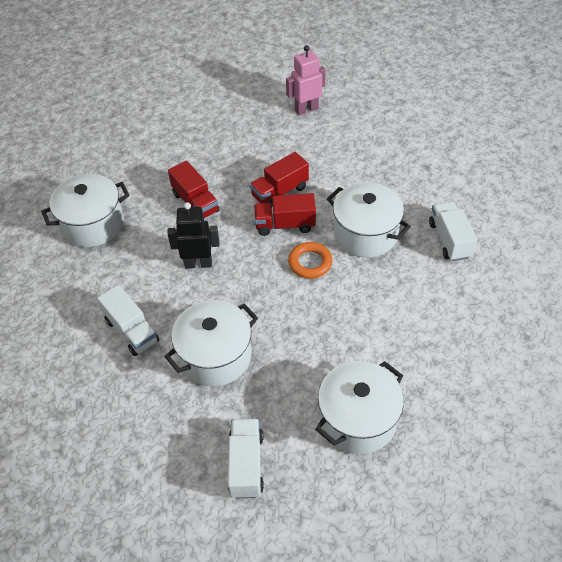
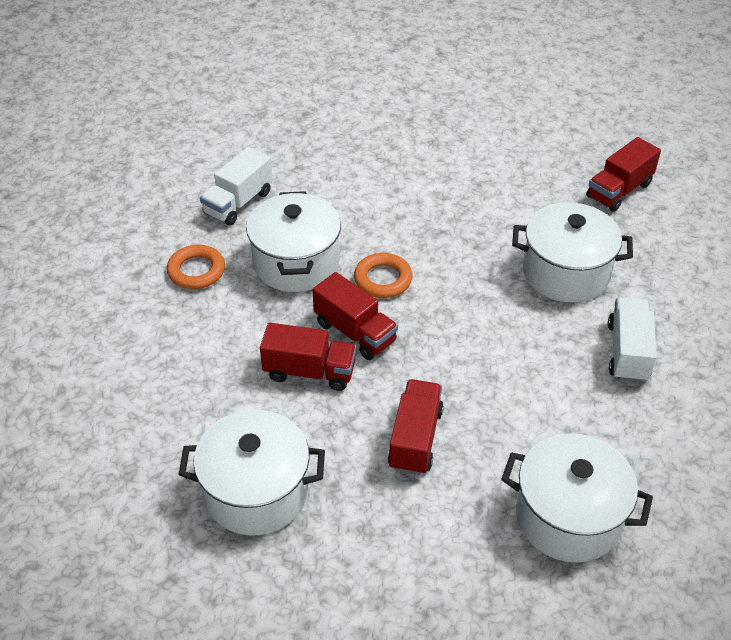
camera: 135 degrees left, 5 degrees down
(198, 263) = (491, 365): black robot -> none
(246, 465) = (619, 190): white truck -> red truck
(306, 109) = (122, 452): pink robot -> none
(358, 419) = (500, 157): white pot -> white pot (256, 492)
(403, 190) = (196, 271): none -> orange ring

